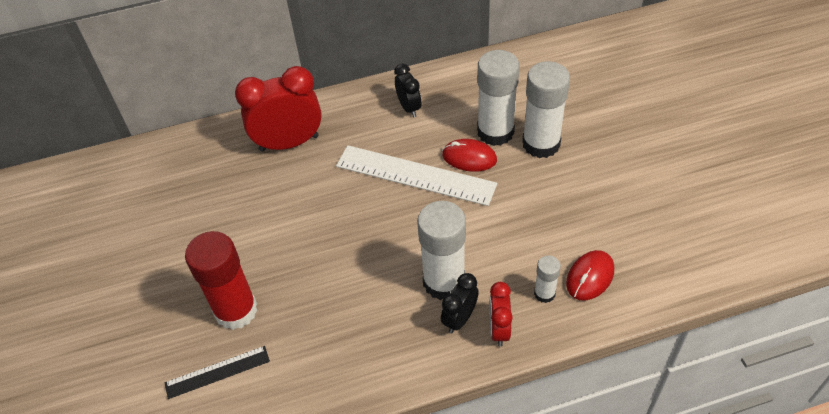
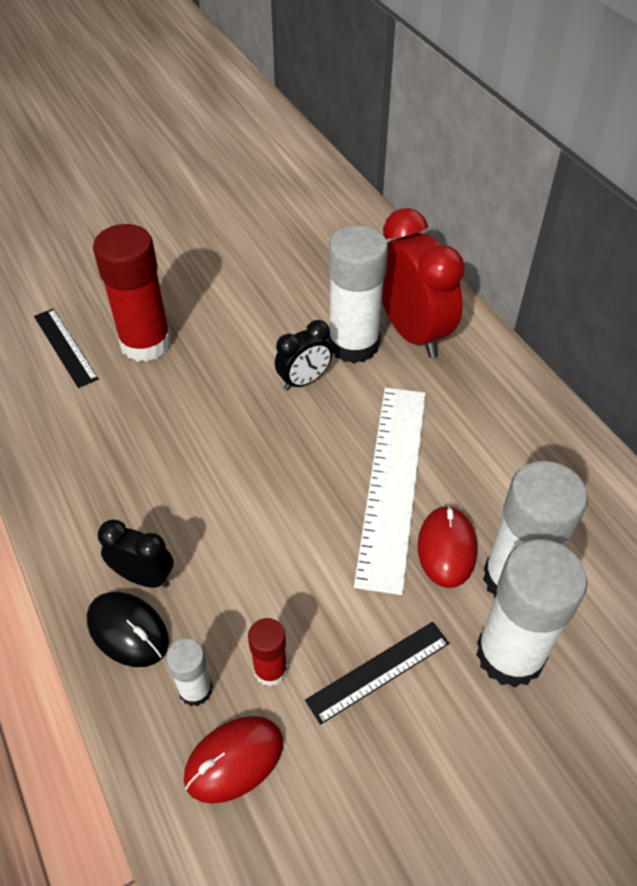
camera: 75 degrees right, 0 degrees up
(409, 108) = (526, 453): black clock -> black clock (304, 381)
(444, 282) = (205, 548): white glue stick -> white glue stick (353, 344)
(499, 329) = (128, 630): red clock -> black mouse
(536, 254) = (270, 670): none -> red glue stick
(543, 202) = (378, 671): none -> black ruler
(590, 277) = (234, 760): red mouse -> red mouse turned 60 degrees counterclockwise

